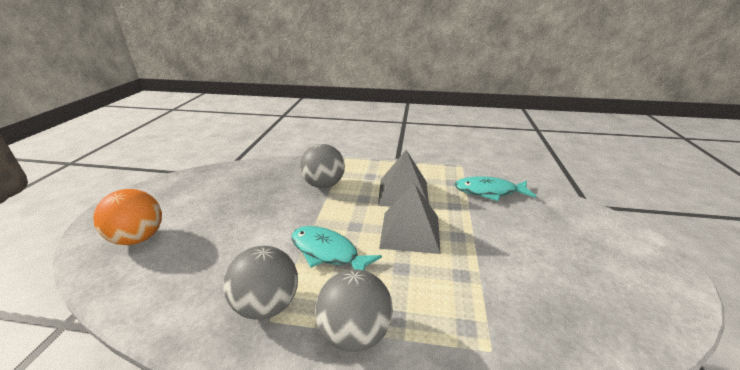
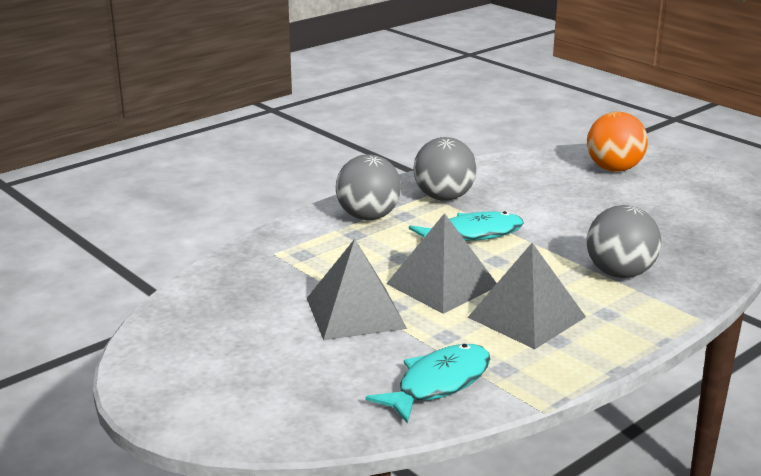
camera: 130 degrees right, 5 degrees down
(486, 246) = (355, 313): none -> grey pyramid

